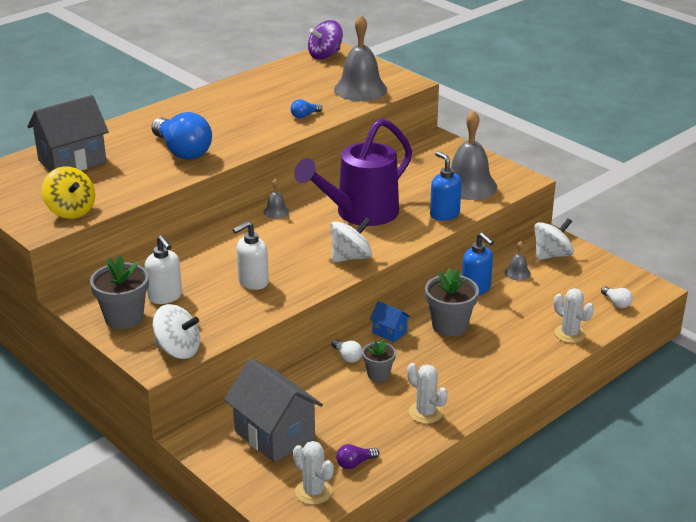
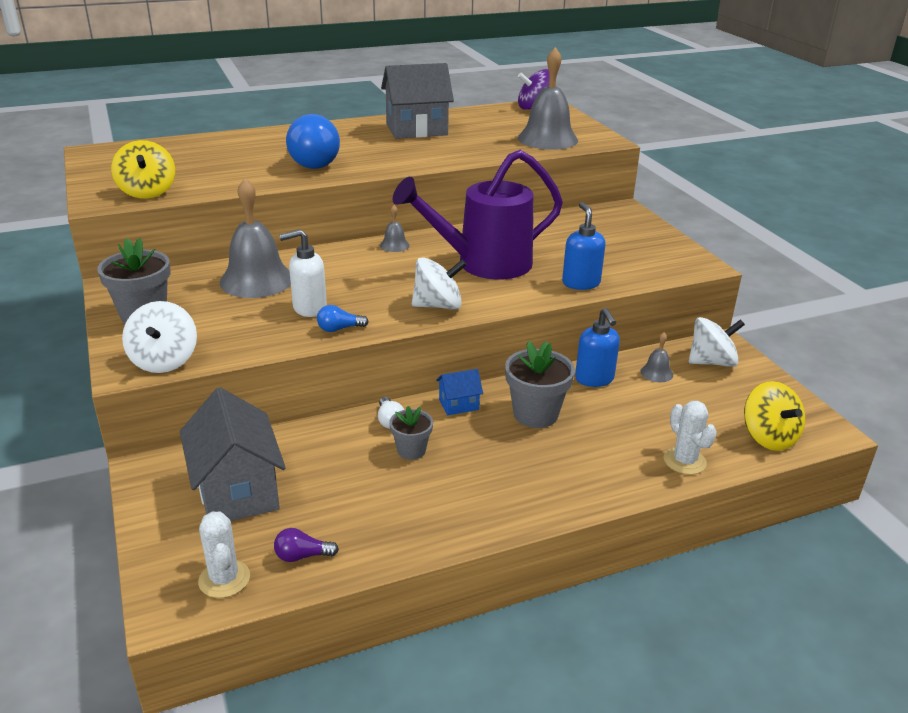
camera: 20 degrees right, 0 degrees up
(72, 161) = (198, 152): grey house -> grey house (416, 130)
(165, 297) = (205, 303): white soap dispenser -> none
(178, 350) = (164, 360): white spinning top -> white spinning top turned 45 degrees clockwise
(305, 115) = (467, 152): blue light bulb -> blue light bulb (339, 329)
(389, 332) = (458, 405): blue house -> blue house turned 75 degrees counterclockwise
(425, 413) = (435, 514): white cactus -> none
(468, 185) = (630, 260): grey bell -> grey bell (256, 280)
(616, 303) = (768, 437): white light bulb -> yellow spinning top

